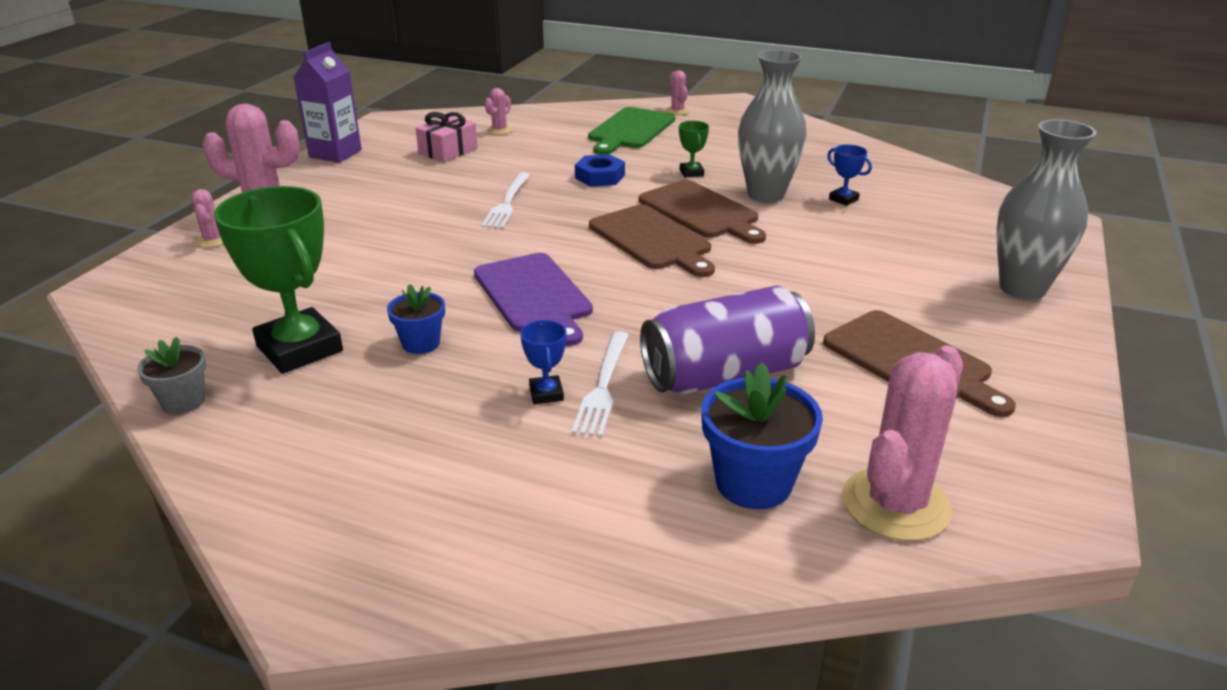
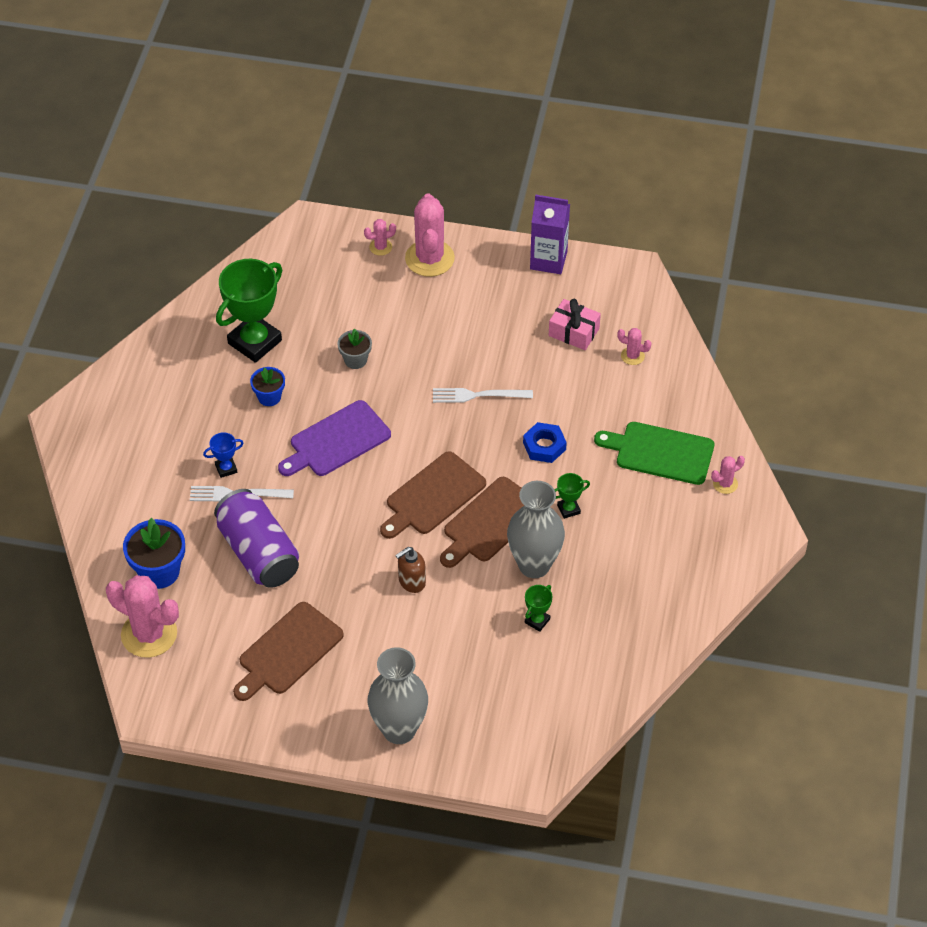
camera: 80 degrees right, 20 degrees up
(183, 401) = (197, 311): grey flower pot -> grey flower pot (355, 360)
(786, 263) = (411, 582): none -> brown soap dispenser
(843, 199) = (537, 621): blue trophy -> green trophy

